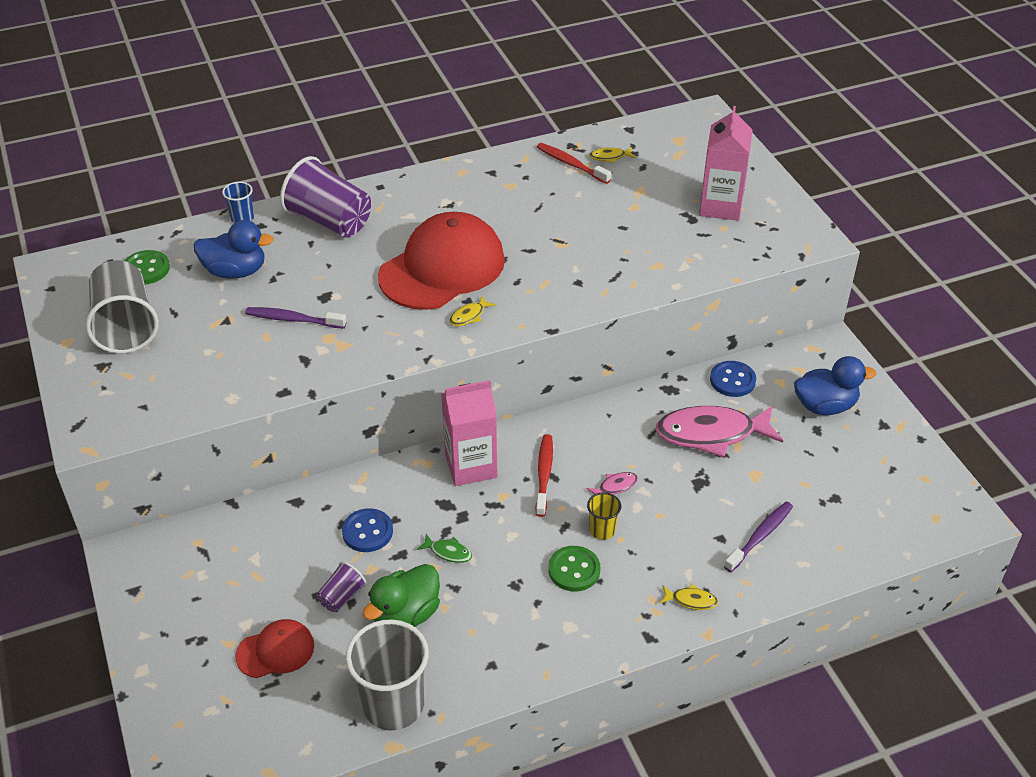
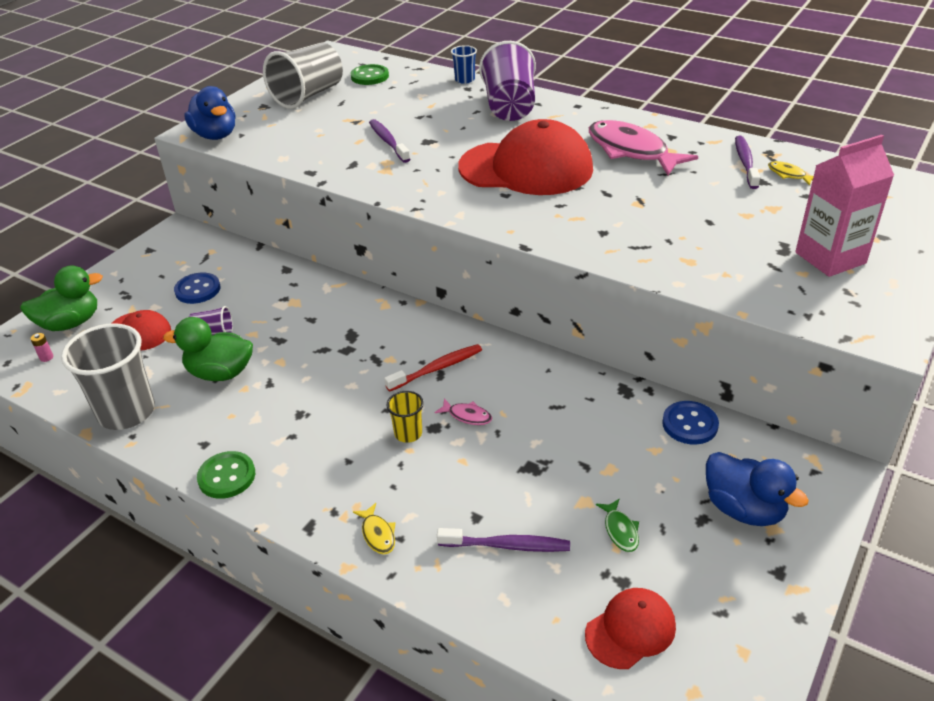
camera: 55 degrees right, 5 degrees down
(197, 703) = (70, 323): none -> green duck
(235, 271) = (408, 102): blue duck -> blue duck (215, 135)
(238, 742) = (46, 357): none -> pink battery
(367, 532) = (287, 313): blue button -> blue button (198, 290)
(448, 552) = (302, 361): green fish -> green fish (620, 530)
(469, 316) = (488, 203): yellow fish -> none
(471, 466) = (404, 327): pink carton -> none
(571, 164) = (745, 162): red toothbrush -> purple toothbrush
(574, 570) = (346, 439): green button -> green button (227, 476)
(711, 434) = (602, 444): pink fish -> pink fish (631, 151)
(874, 517) = (630, 630): none -> red cap

